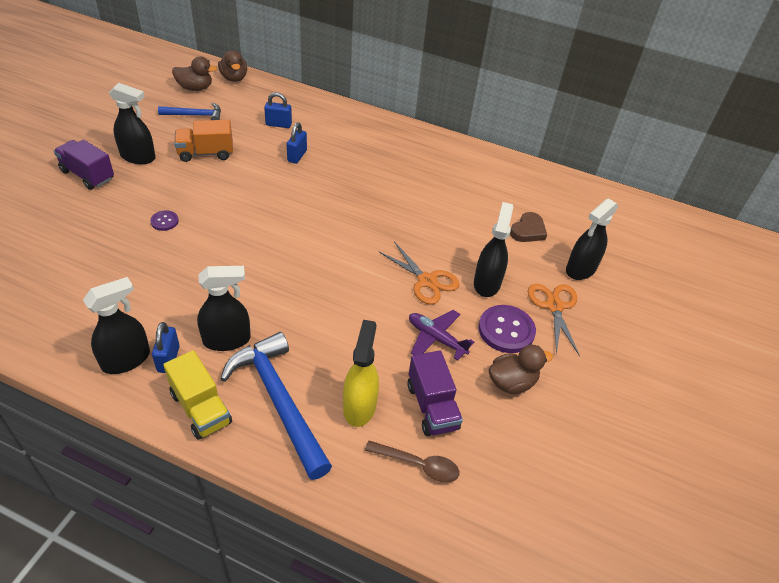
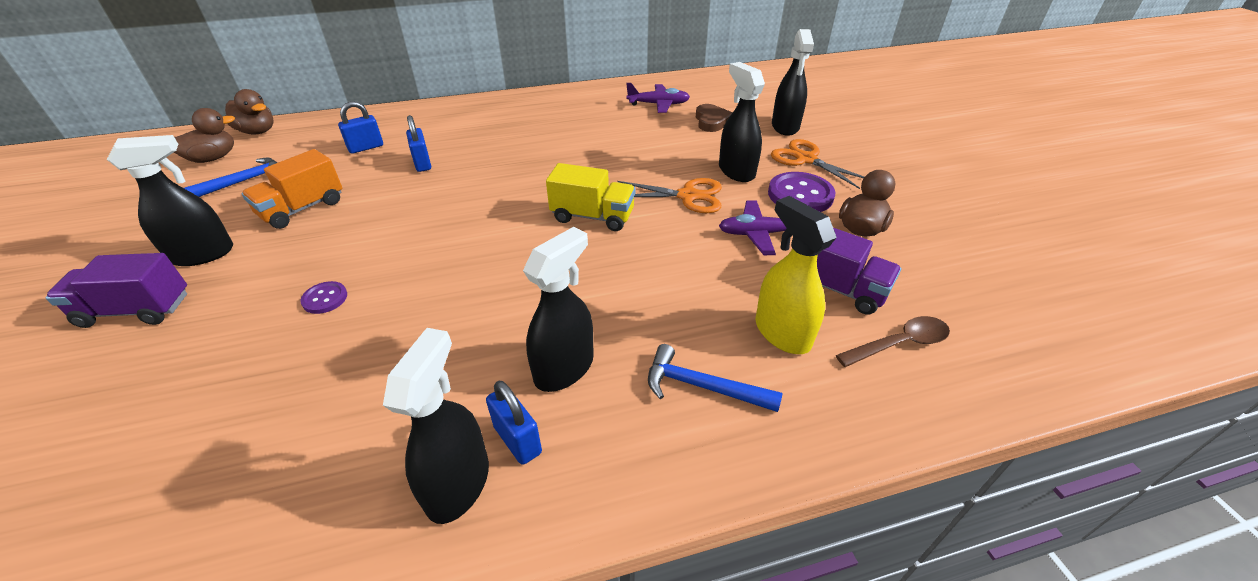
camera: 35 degrees left, 5 degrees down
(201, 408) = (630, 463): yellow truck -> yellow truck (592, 216)
(278, 400) = (701, 386): blue hammer -> blue hammer, size x0.55
(507, 192) = (658, 104): none -> purple plane

